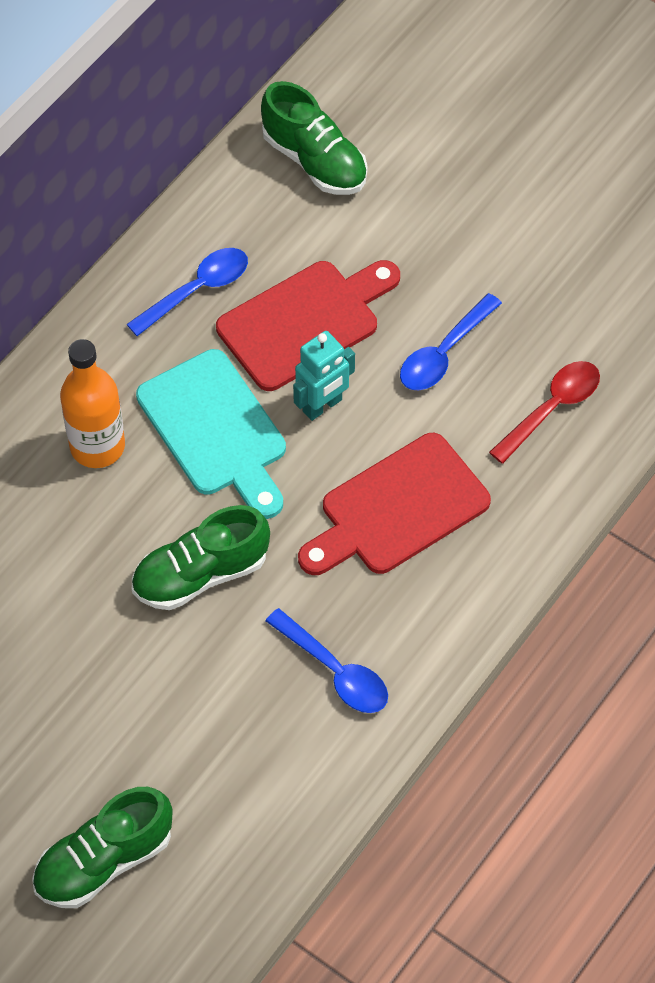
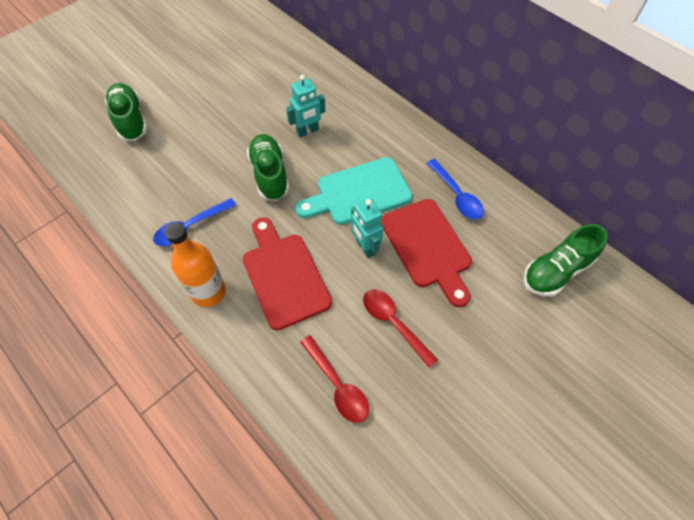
camera: 100 degrees right, 0 degrees up
(87, 533) = (307, 131): none -> turquoise robot
(97, 446) = (359, 140): orange bottle -> orange bottle (208, 292)
(444, 353) = (393, 323): blue spoon -> red spoon

